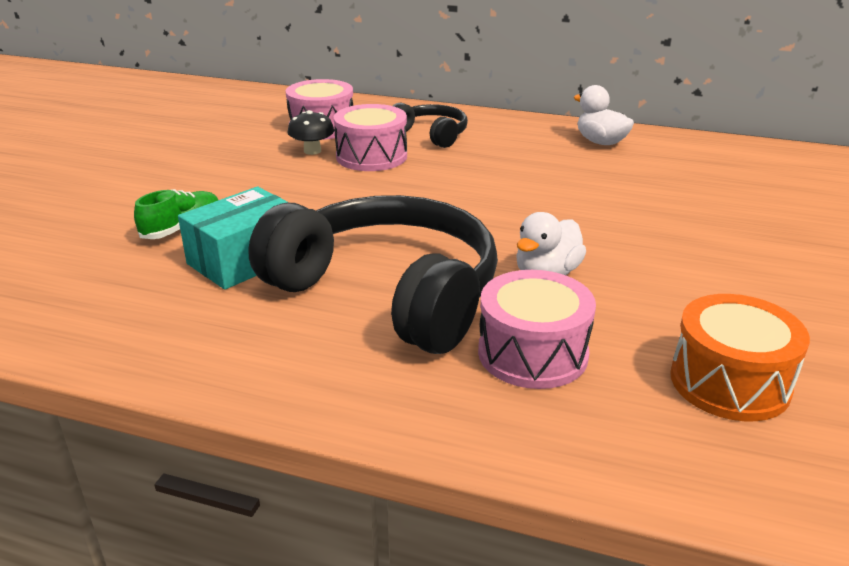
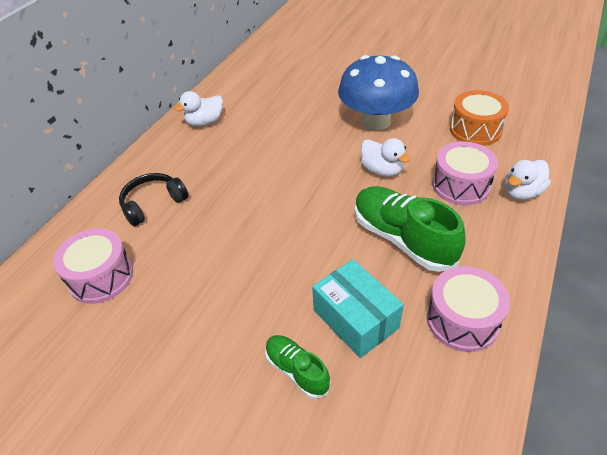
camera: 80 degrees left, 15 degrees up
(312, 151) = (157, 283): black mushroom -> none
(371, 156) = (185, 242): pink drum -> pink drum (462, 320)
(388, 293) = (402, 239): black headphones -> green shoe
(533, 431) = (522, 193): none -> white duck
(686, 267) = (376, 121): none -> blue mushroom

